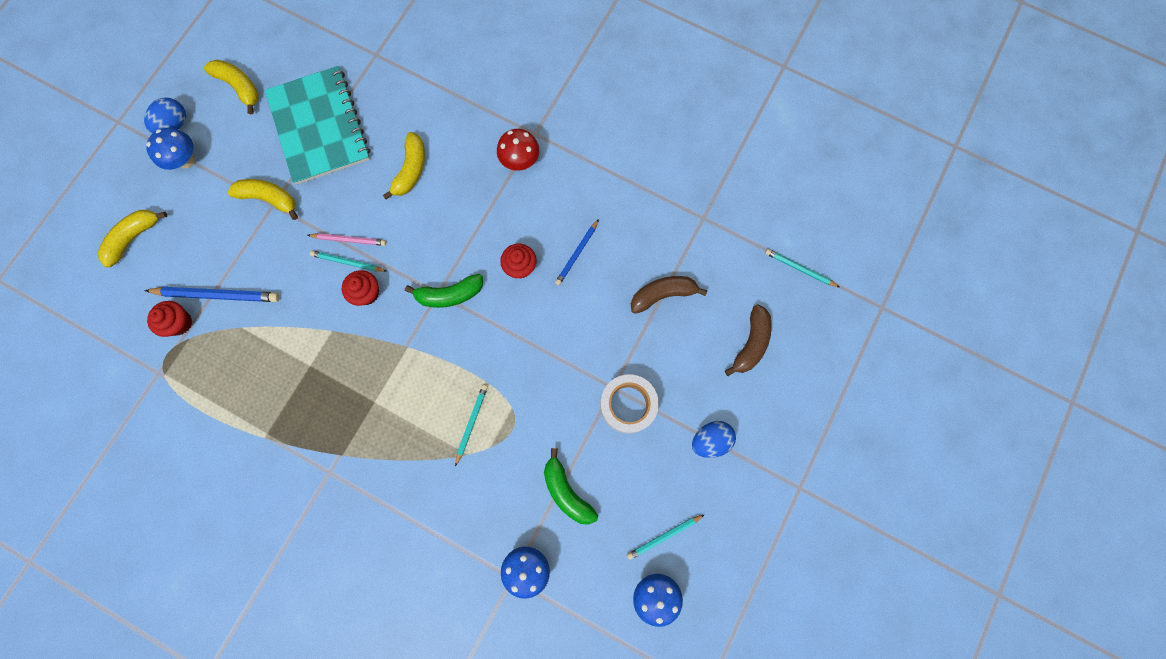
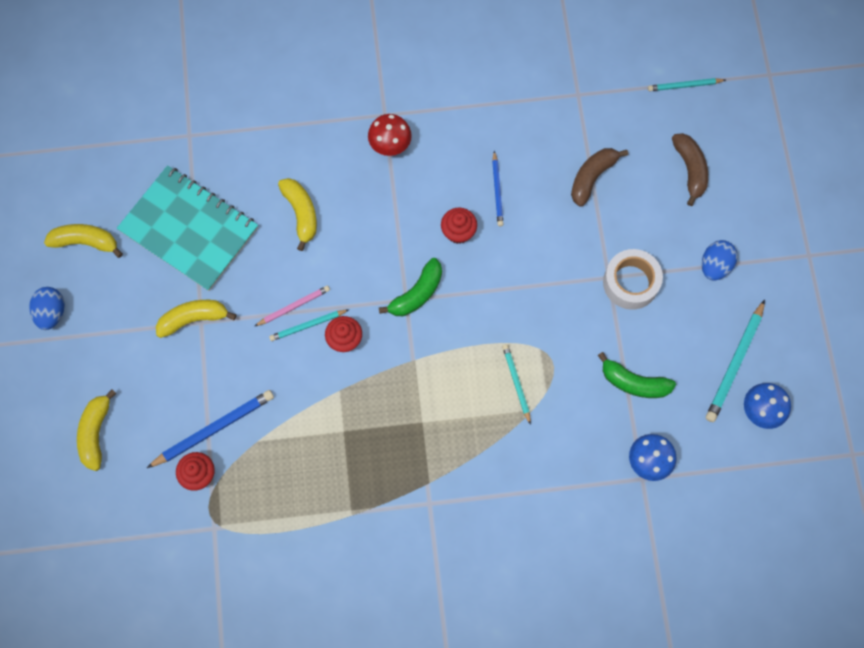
camera: 35 degrees left, 5 degrees down
(186, 160) = (89, 336): blue mushroom -> none
(664, 536) = (735, 363): turquoise pencil -> turquoise pencil, size x1.65

